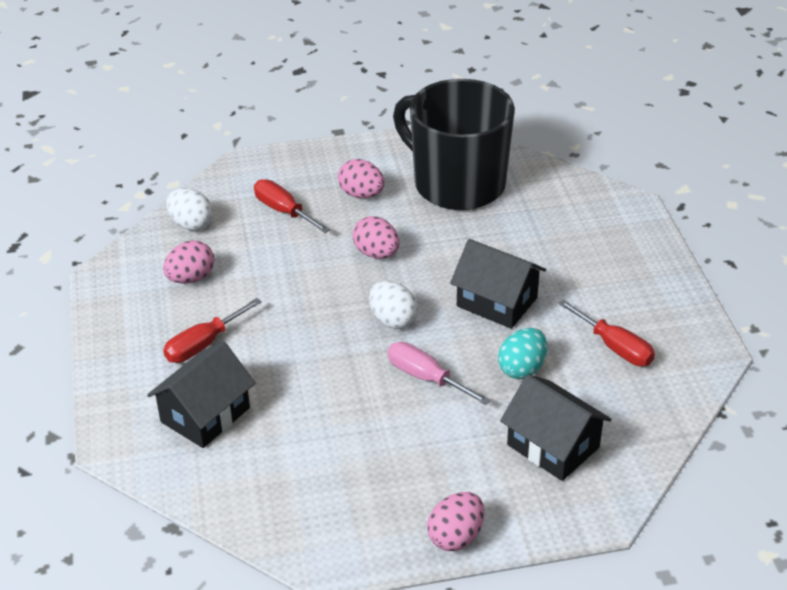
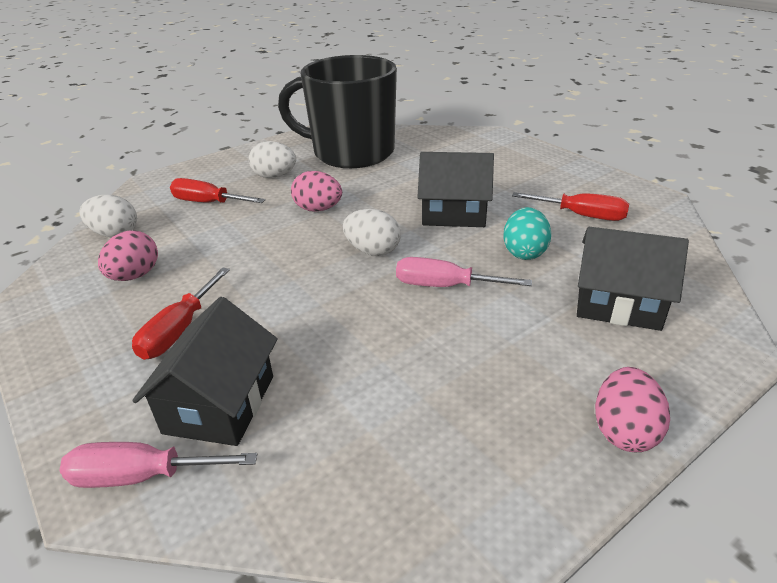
camera: 25 degrees left, 5 degrees down
(139, 445) = (142, 476): none -> pink screwdriver
(361, 194) = (274, 176): pink egg -> white egg

